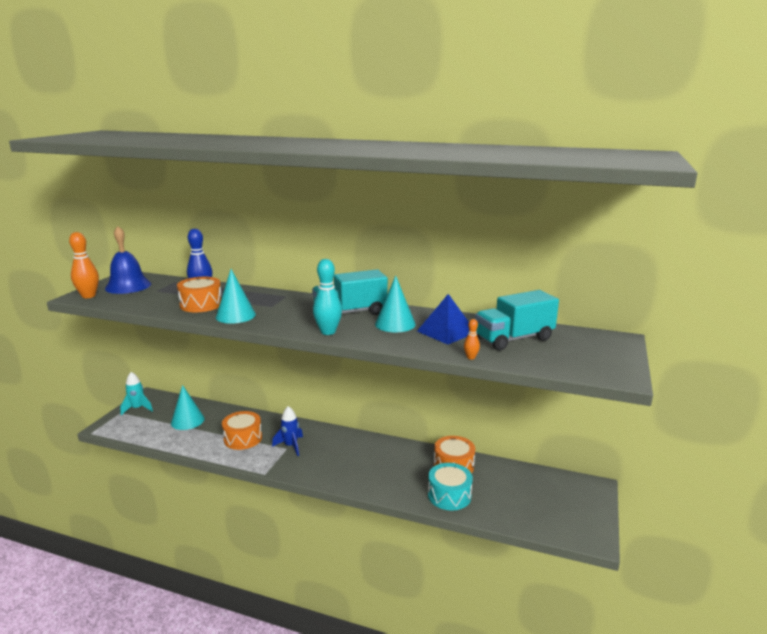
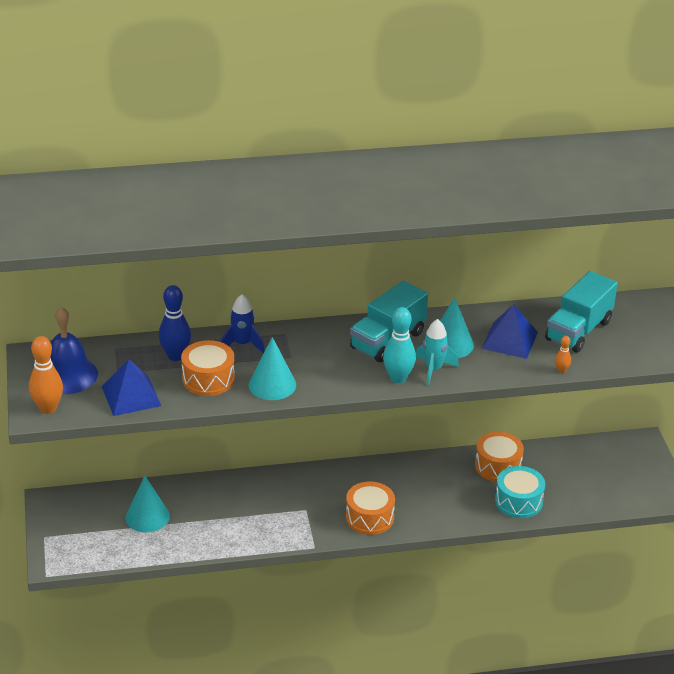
camera: 30 degrees left, 15 degrees up
(137, 408) = (60, 523): turquoise rocket -> turquoise rocket (433, 369)
(143, 301) = (131, 396): none -> blue pyramid
(243, 438) = (242, 515): orange drum -> orange drum (369, 517)
(291, 446) = (307, 505): blue rocket -> blue rocket (242, 344)

